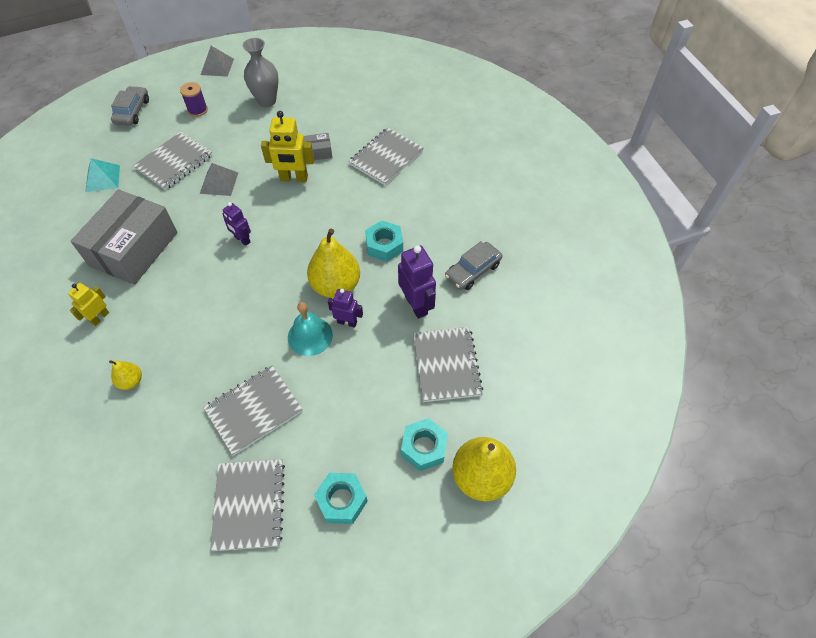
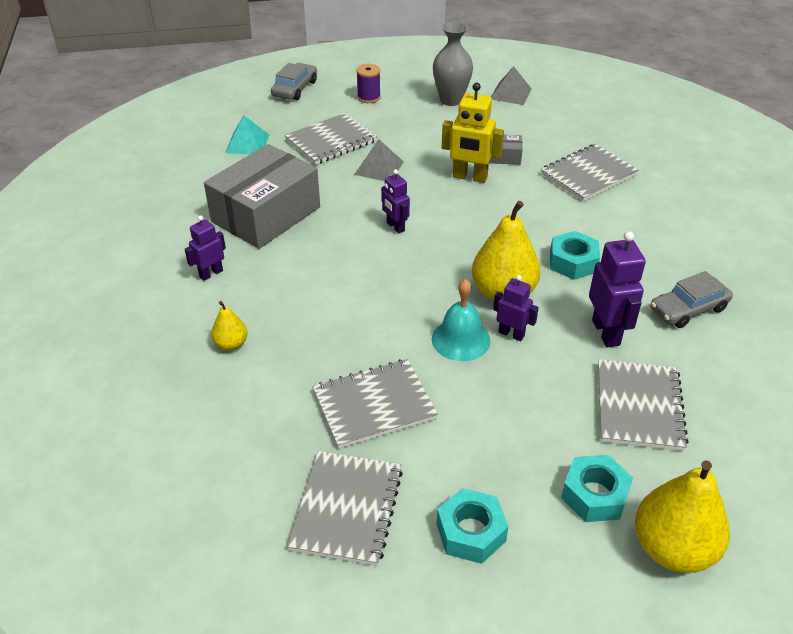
camera: 15 degrees right, 15 degrees down
(100, 317) = (211, 273): yellow robot -> purple robot
(217, 66) = (399, 62): grey pyramid -> grey pyramid (510, 93)

